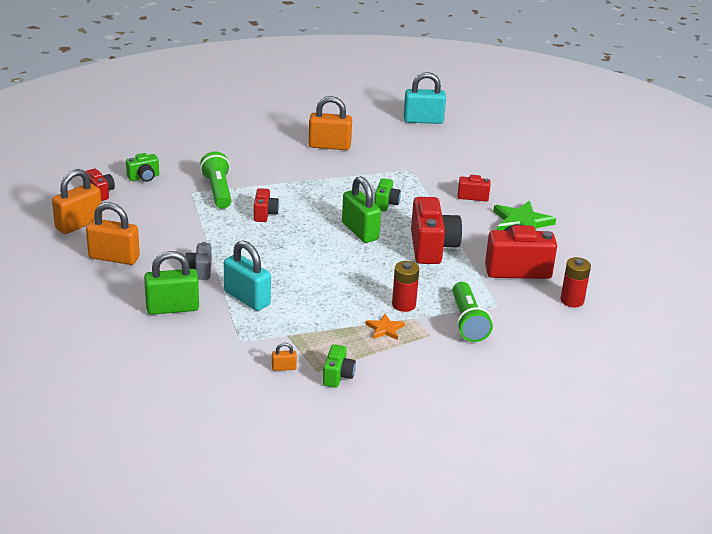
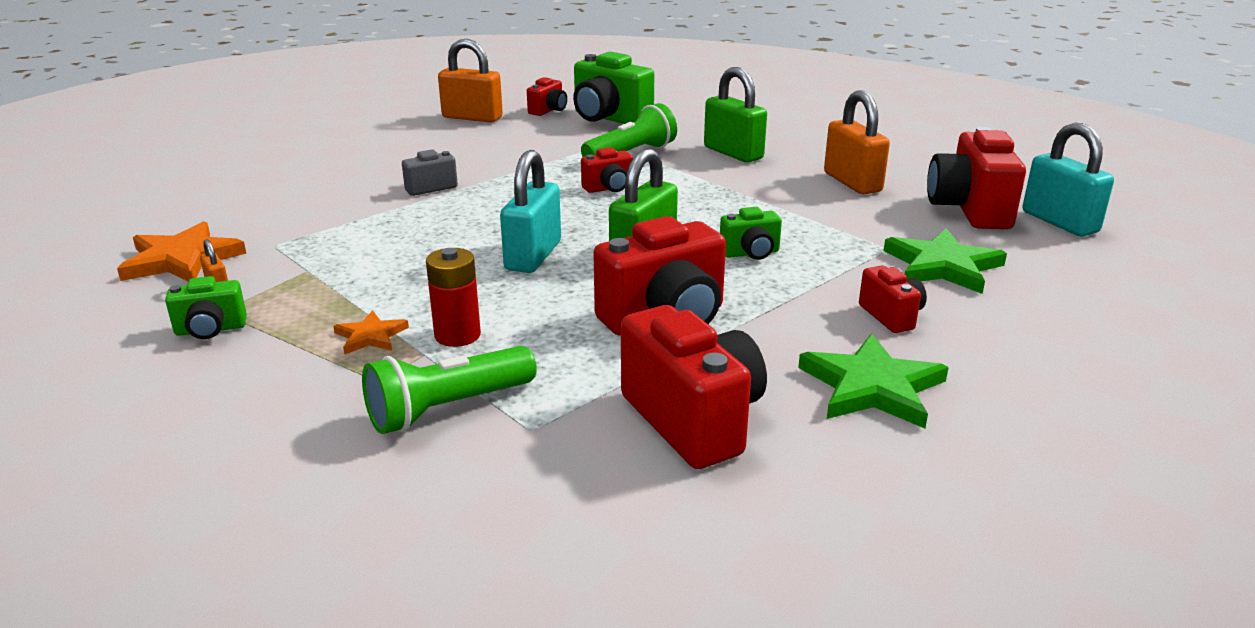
camera: 65 degrees right, 5 degrees down
(114, 257) = (417, 145): orange padlock -> none
(144, 177) = (609, 118): green camera -> green camera, size x1.92
(172, 308) = (329, 194): green padlock -> green padlock (733, 153)
(230, 376) = (182, 259): none -> orange star
(247, 298) = (384, 226): turquoise padlock -> turquoise padlock (533, 256)
(391, 133) = (969, 210): none -> red camera
(440, 165) = (942, 266): none -> green star
(572, 300) = (637, 524): red battery -> none

